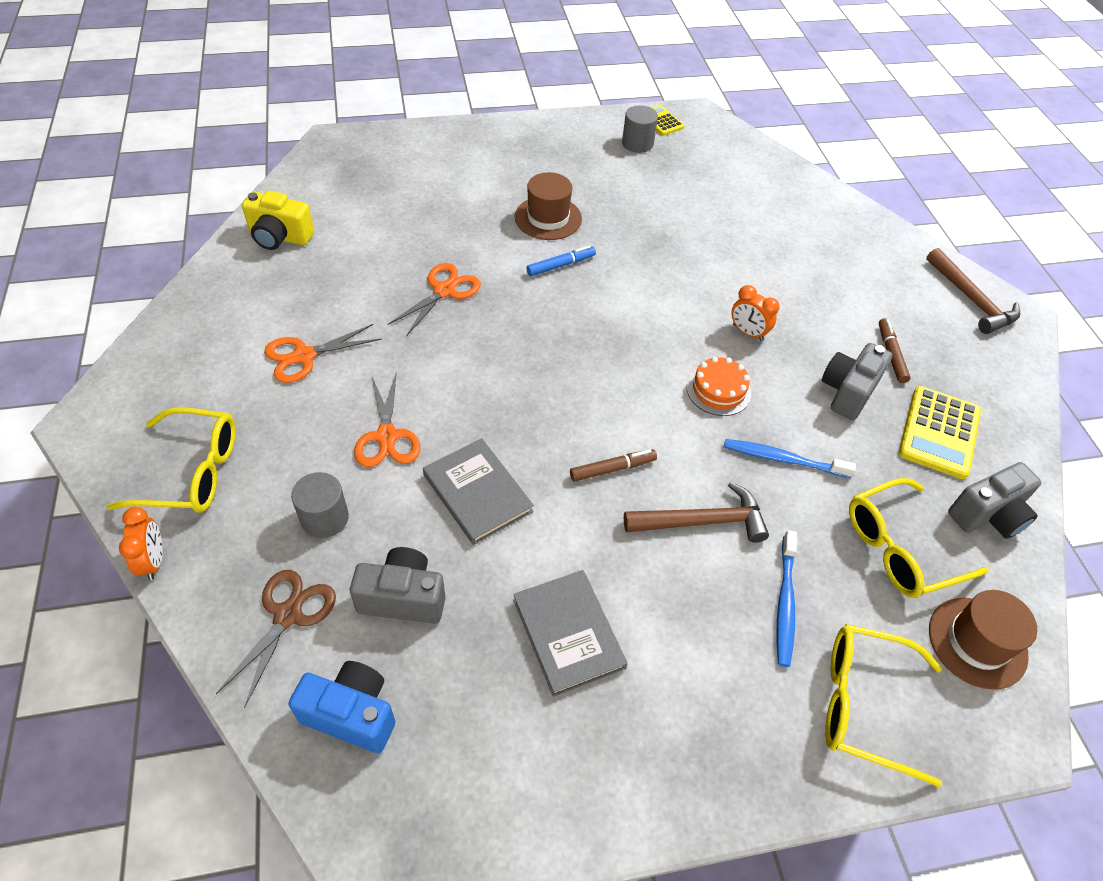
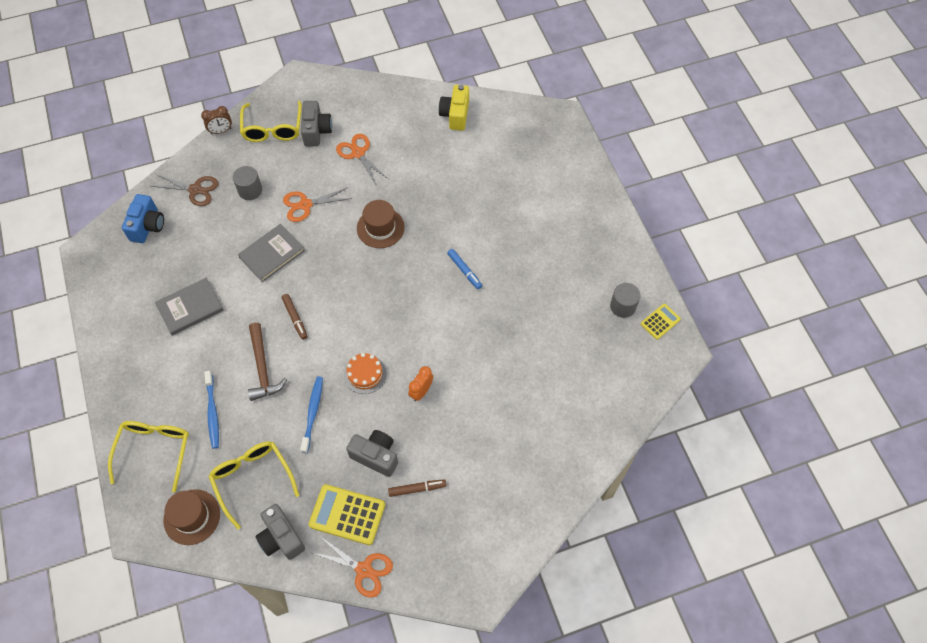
camera: 85 degrees right, 10 degrees up
(153, 561) = (221, 131): orange clock -> brown clock
(403, 598) = (207, 233): grey camera -> grey camera (316, 131)
(444, 290) = (426, 209): orange scissors -> orange scissors (364, 570)
(548, 218) = (513, 257): brown hat -> brown hat (380, 228)
(785, 602) = (212, 412): blue toothbrush -> blue toothbrush turned 105 degrees counterclockwise
(971, 300) = (489, 558): brown hammer -> none

